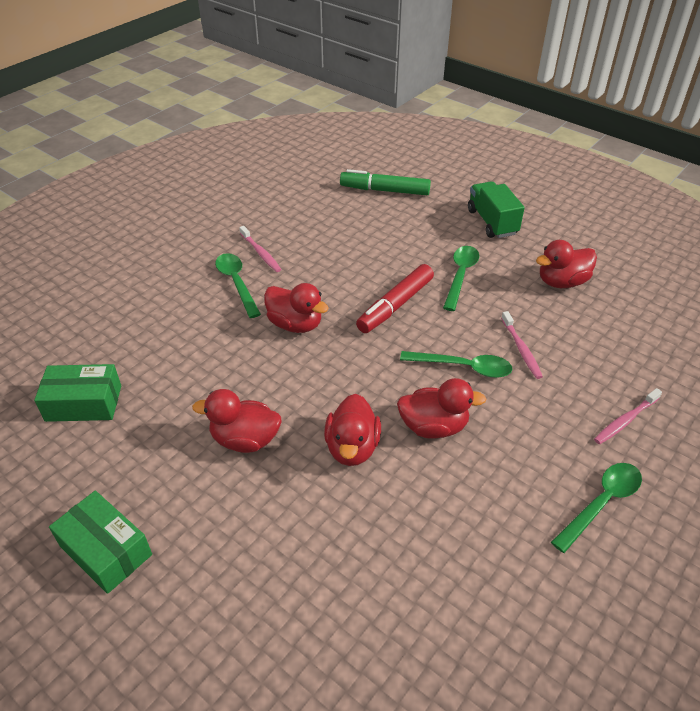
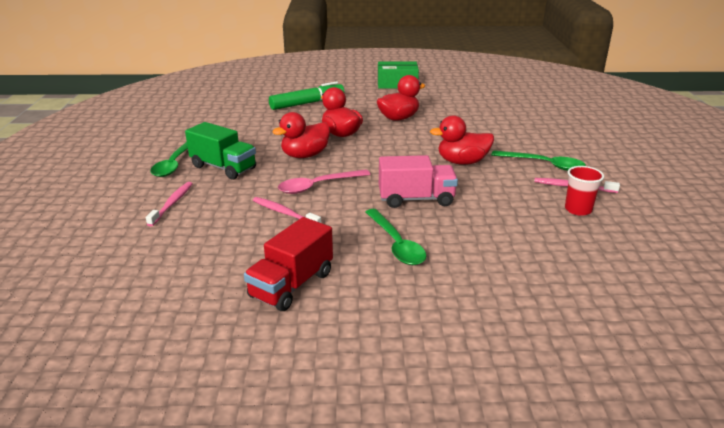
camera: 140 degrees right, 15 degrees down
(84, 403) = (495, 101): green box -> none
(296, 236) = (578, 210): none -> red cup
(385, 190) = (608, 299): green marker -> green marker (307, 103)
(395, 305) = (416, 199): red marker -> pink truck
(463, 367) = (318, 186): green spoon -> pink spoon
(492, 222) = (438, 322): green truck -> green truck (223, 167)
(561, 282) = (291, 285): red duck -> red truck

